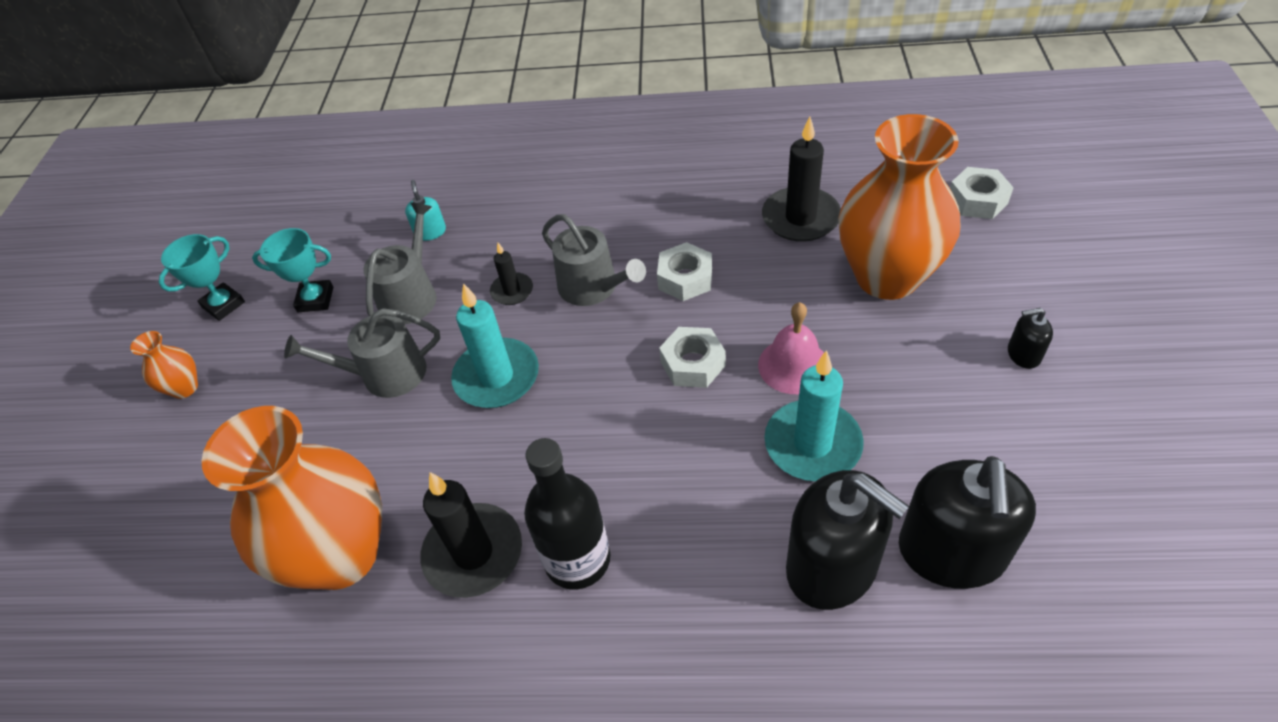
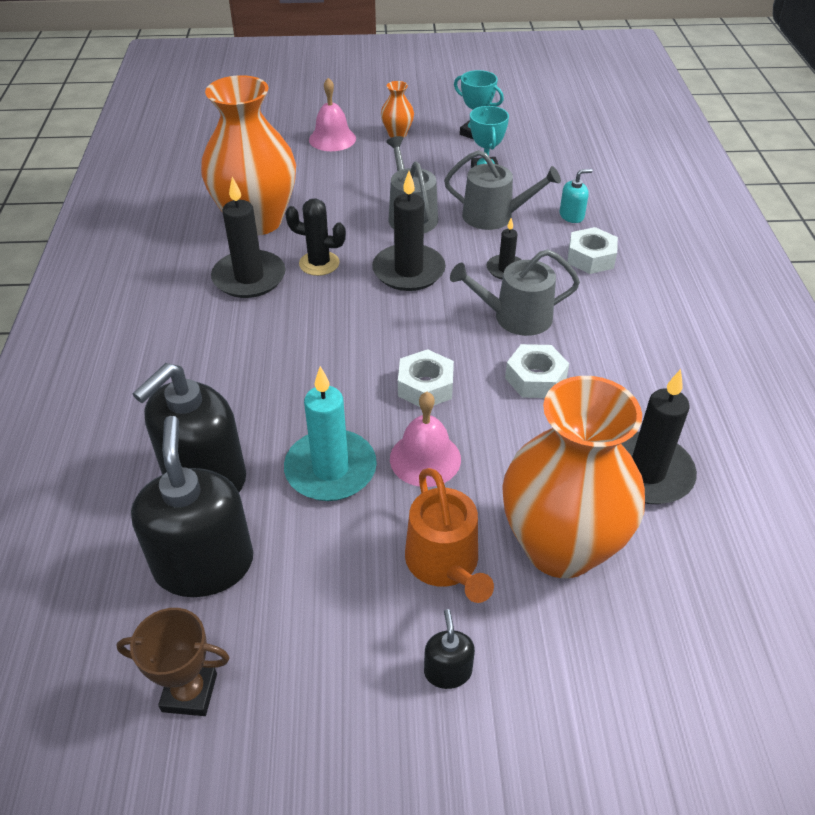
camera: 80 degrees right, 5 degrees down
(159, 467) = (332, 139): none -> pink bell
(461, 471) = (319, 263): none -> black cactus
(497, 377) = (408, 271): turquoise candle -> black candle
(577, 559) = (236, 328): black bottle -> none
(593, 287) = (515, 317): grey watering can -> grey watering can turned 45 degrees clockwise
(916, 353) = (445, 563): none -> orange watering can
(951, 552) = (204, 564): black soap dispenser -> black soap dispenser turned 75 degrees clockwise
(977, 200) = (725, 665): white nut -> white nut (590, 258)
(1097, 547) = (189, 692): none -> brown trophy

